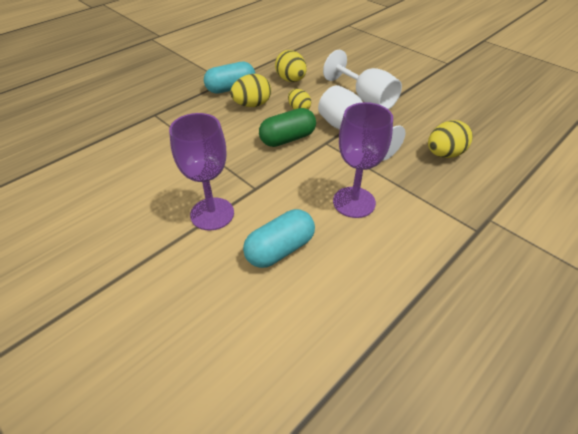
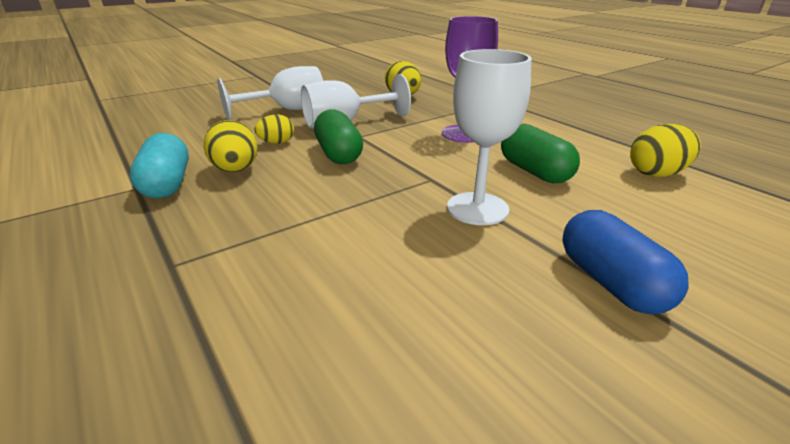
camera: 80 degrees left, 15 degrees down
(122, 276) = (611, 282): none -> blue capsule
(212, 214) = (477, 208): purple goblet -> white goblet
(280, 249) = (534, 171): turquoise capsule -> green capsule
(291, 80) = (198, 142): yellow egg -> yellow egg (657, 173)

